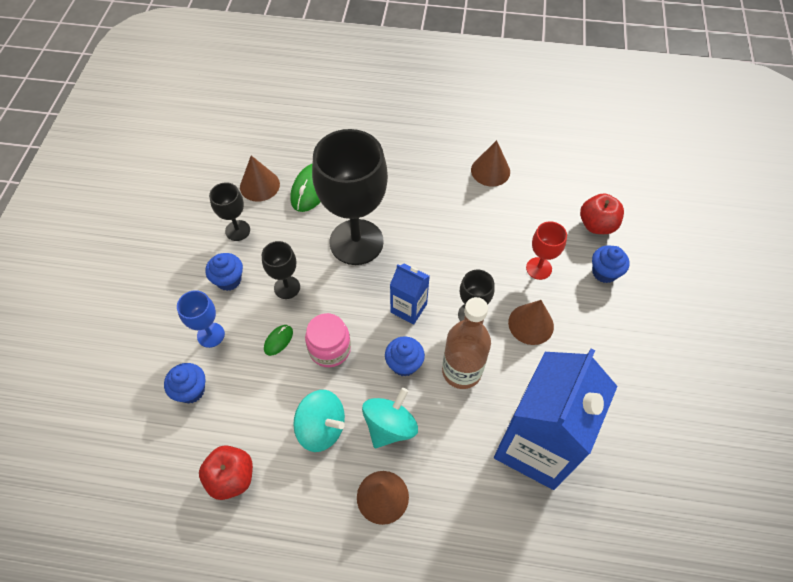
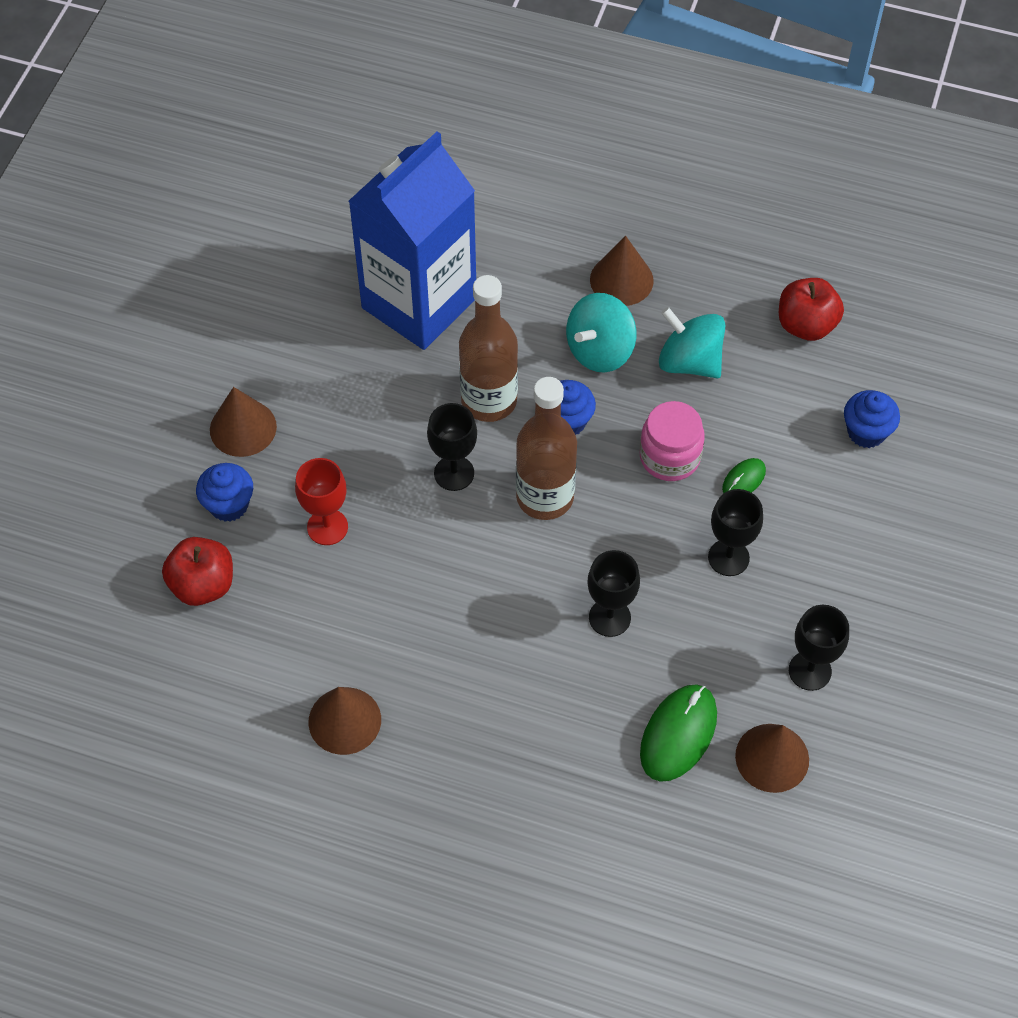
camera: 170 degrees left, 0 degrees up
(211, 335) = (844, 503): blue goblet -> none
(229, 280) = (821, 584): blue cupcake -> none
(356, 242) = (609, 617): black goblet -> black goblet, size x0.47
(408, 308) = (545, 497): blue carton -> brown bottle
(531, 324) = (371, 447): brown cone -> brown cone (243, 428)

